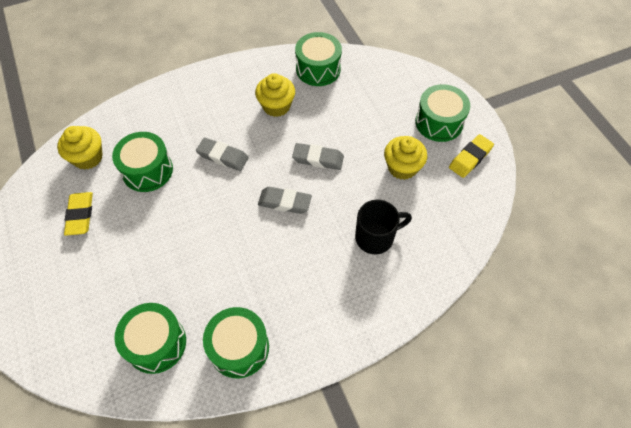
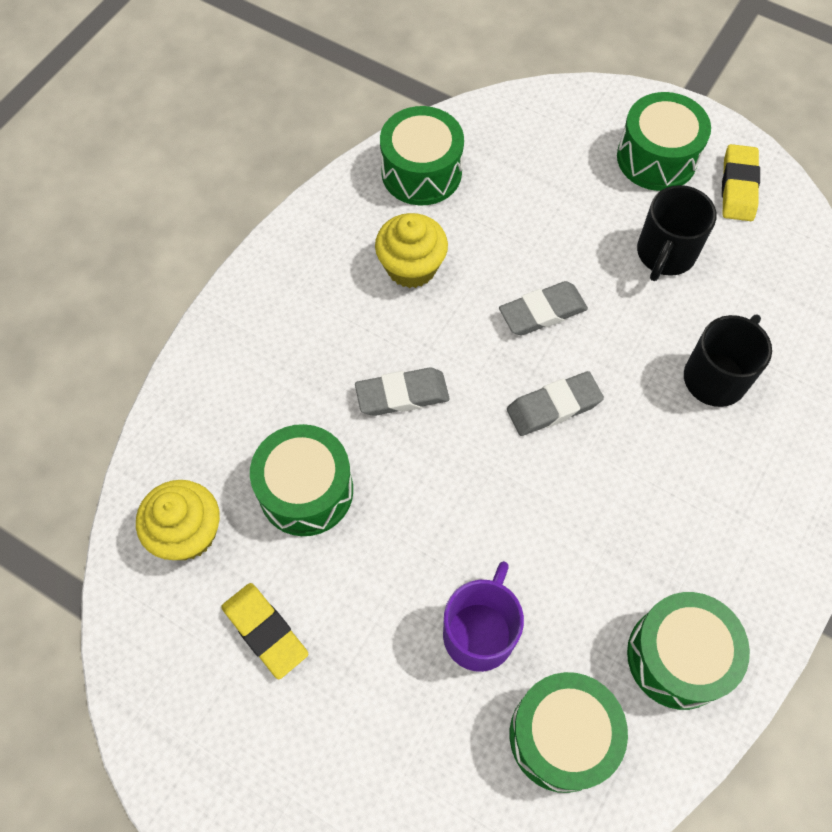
camera: 35 degrees left, 5 degrees up
(163, 275) = (480, 632): none -> purple mug
(402, 167) = (665, 254): yellow cupcake -> black mug

